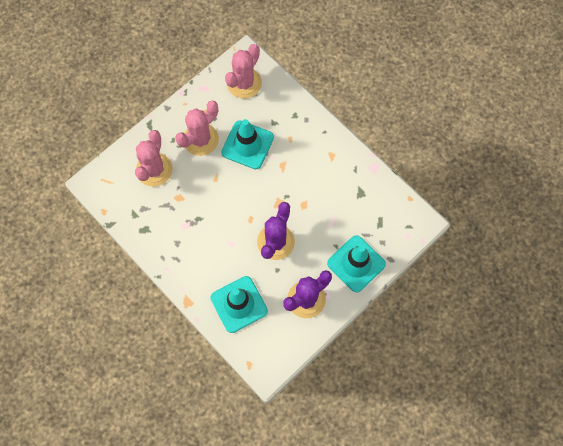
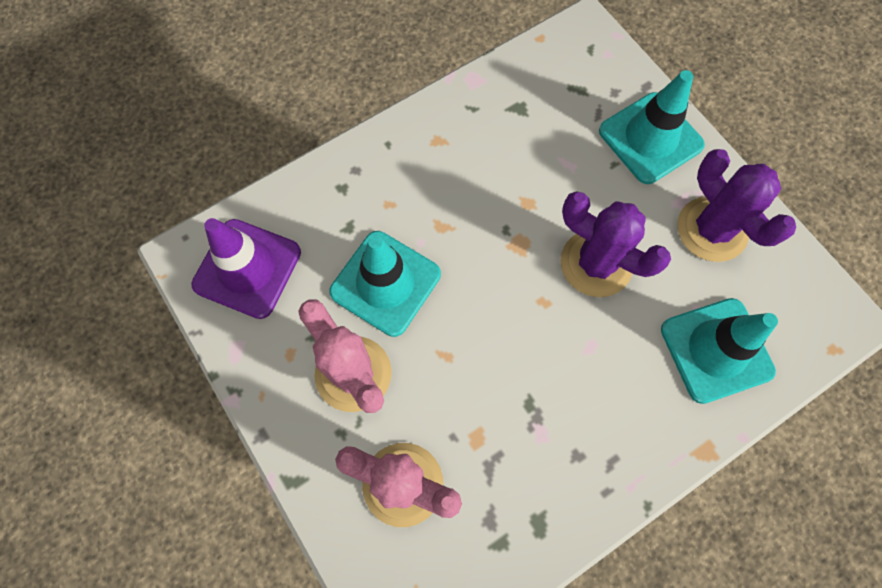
camera: 80 degrees left, 0 degrees up
(244, 83) = (247, 268): pink cactus -> purple traffic cone

